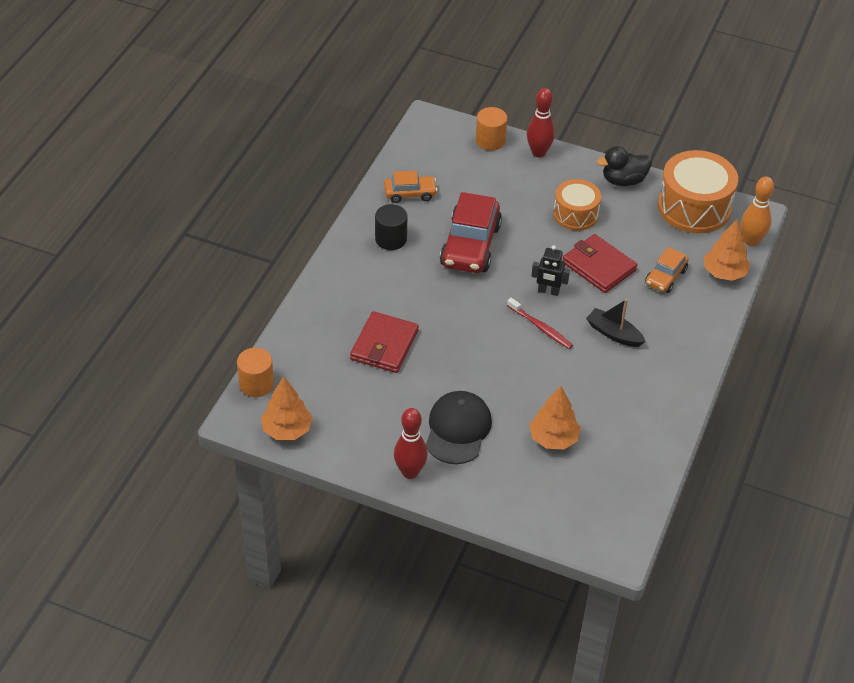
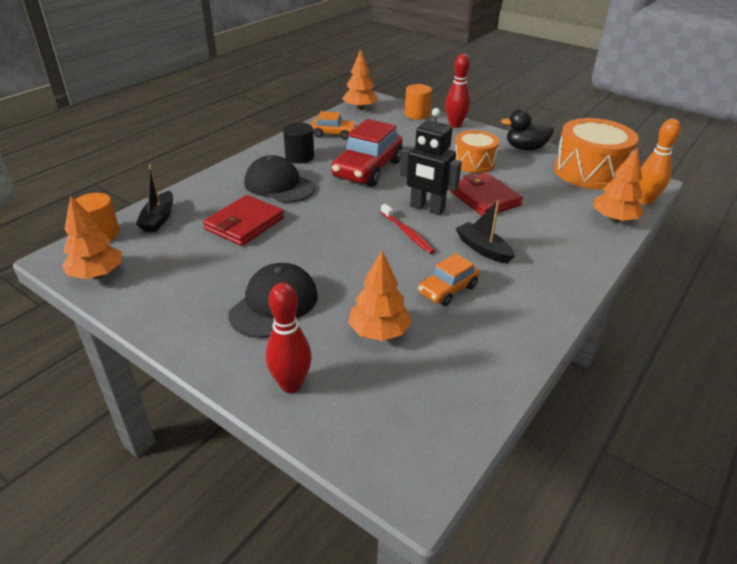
camera: 15 degrees right, 10 degrees down
(298, 355) = (159, 219): none -> black boat
(390, 286) = (279, 185): none -> black cap
(410, 472) = (195, 336): red bowling pin -> red bowling pin (291, 384)
(420, 140) = (360, 108): none -> orange tree
(548, 291) = (427, 208): black robot -> black robot, size x1.61
(665, 277) = (550, 214): orange car -> orange car (447, 289)

